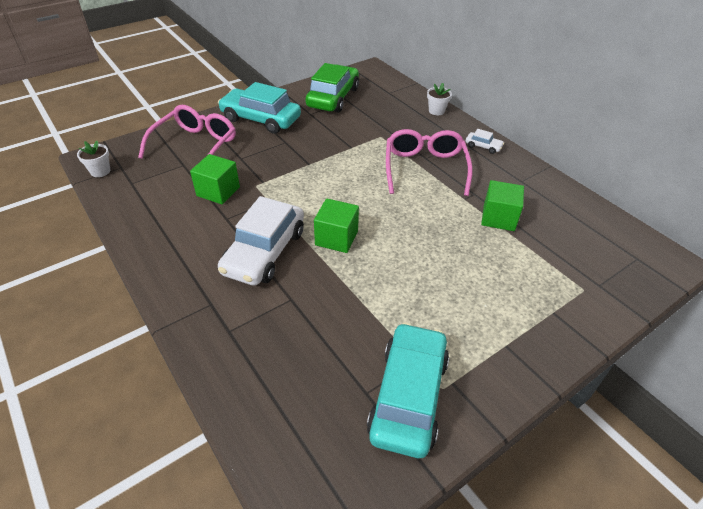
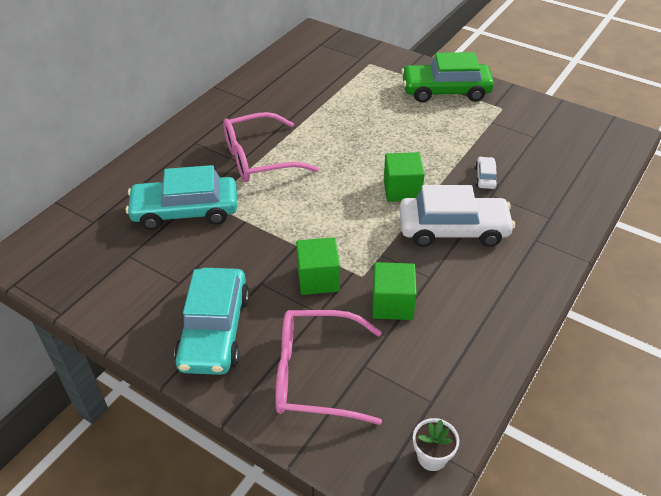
camera: 110 degrees left, 0 degrees up
(333, 97) = (124, 273): green car -> green car (445, 91)
(408, 396) = (520, 120): turquoise car -> turquoise car (185, 211)
(436, 111) = (131, 171): white flower pot -> none
(483, 146) = (198, 128): white car -> white car (485, 177)
(498, 218) = (312, 106): green cube -> green cube (318, 279)

